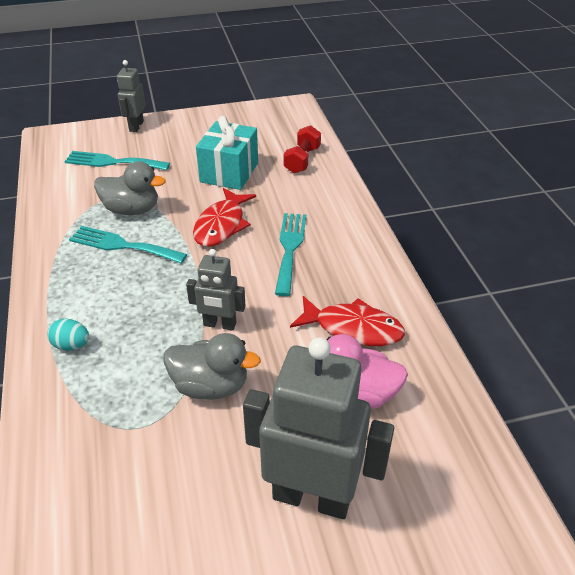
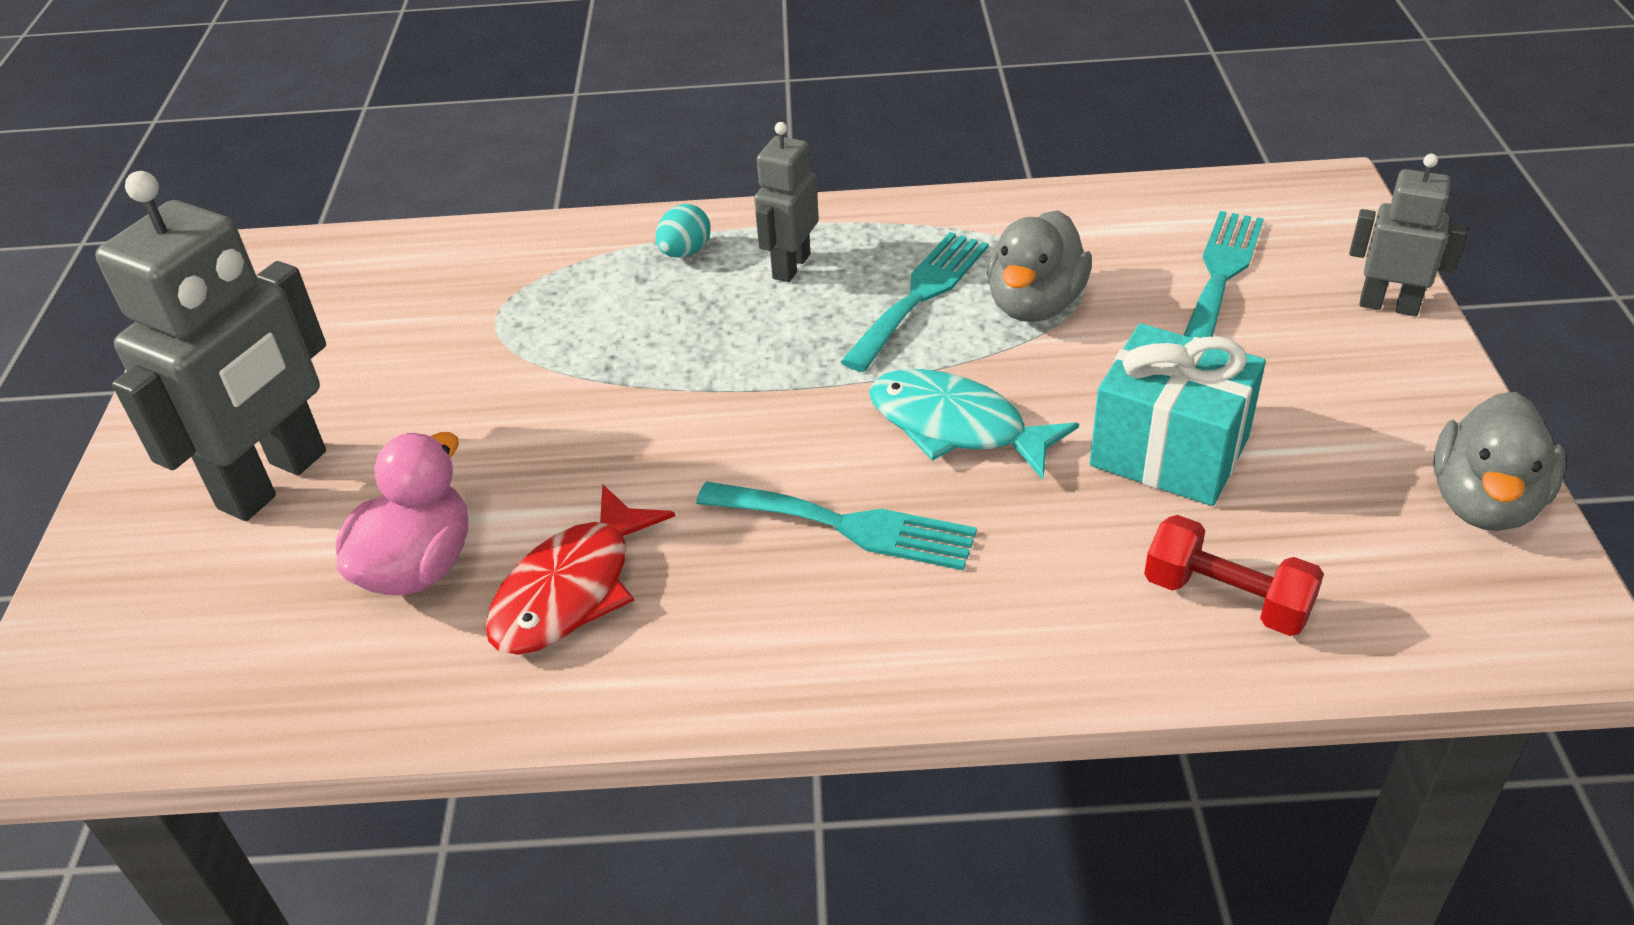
camera: 105 degrees right, 0 degrees up
(210, 386) = (531, 390): grey duck -> grey duck (1484, 502)
(219, 324) = (662, 407): grey robot -> grey robot (791, 266)
(222, 225) = (956, 427): red fish -> turquoise fish

